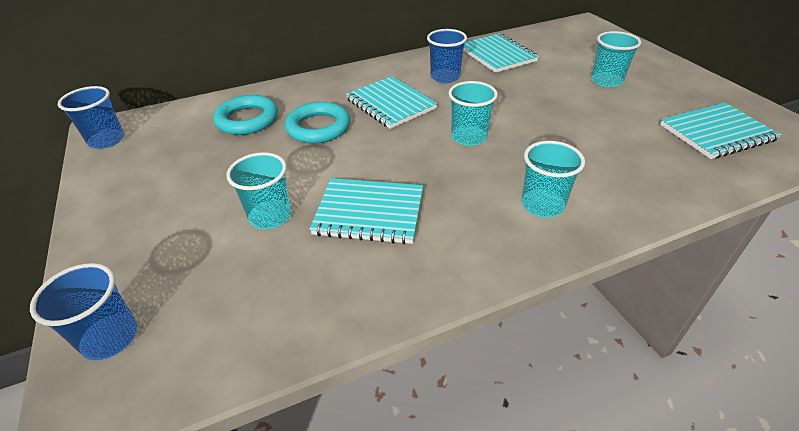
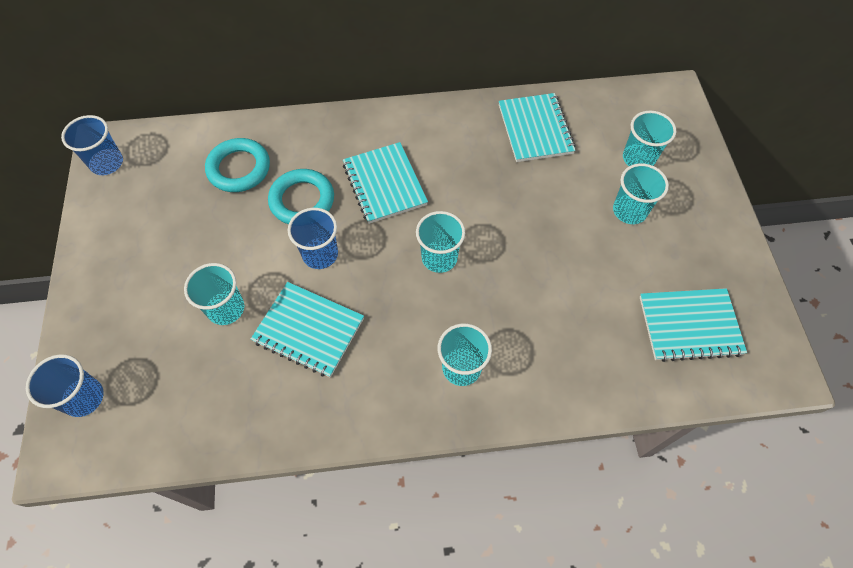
camera: 15 degrees right, 20 degrees up
(445, 77) = (459, 154): blue cup -> blue cup (320, 254)
(588, 55) = (638, 158): none -> turquoise cup

